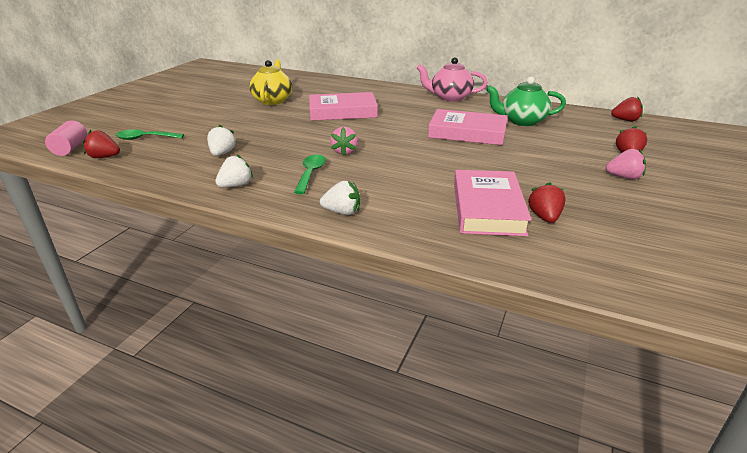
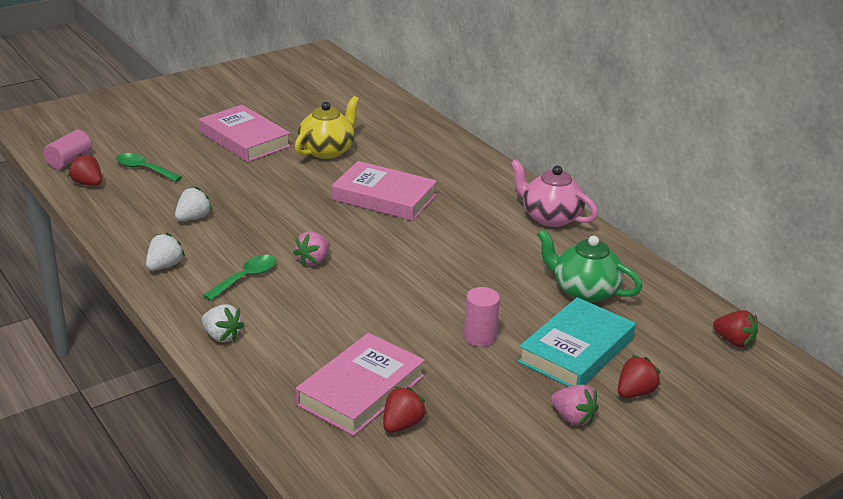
camera: 30 degrees right, 0 degrees up
(236, 185) = (164, 266): white strawberry -> white strawberry turned 45 degrees counterclockwise
(467, 133) = (486, 284): pink book -> pink book (245, 139)
(507, 157) = (480, 337): none -> pink cylinder
(566, 147) = (576, 350): none -> turquoise book

